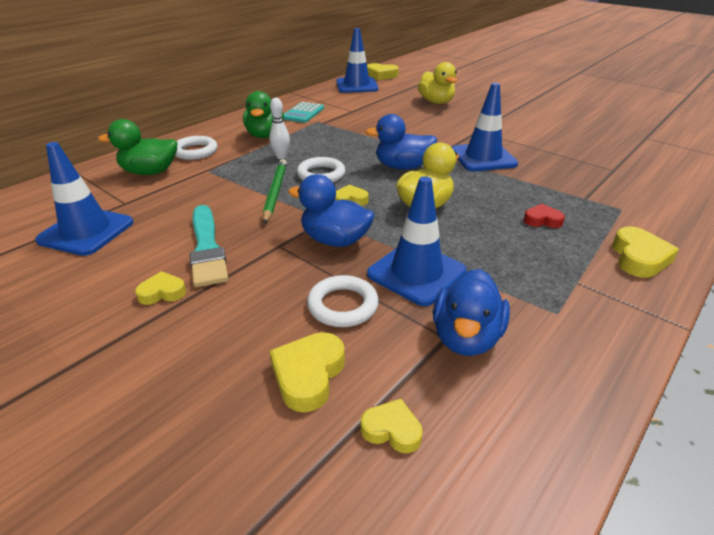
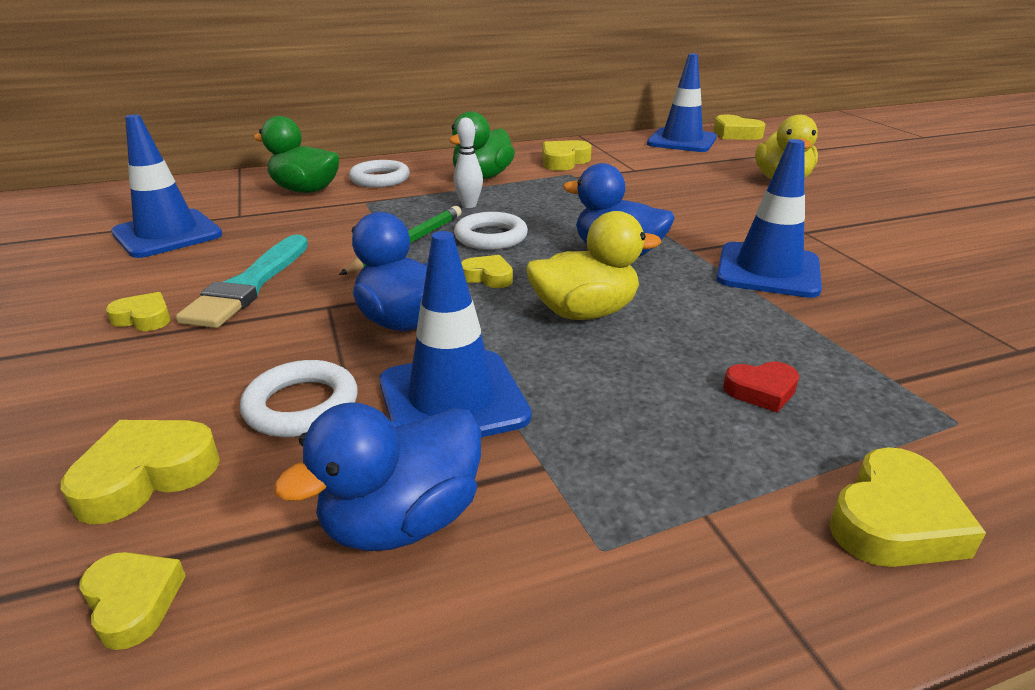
camera: 30 degrees right, 5 degrees down
(303, 113) = (564, 161): turquoise calculator -> yellow heart
(542, 220) = (761, 391): red heart -> red heart turned 135 degrees clockwise

